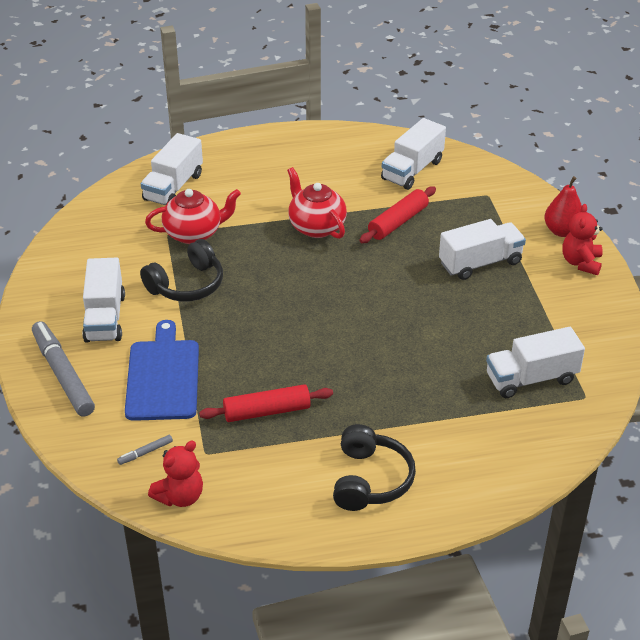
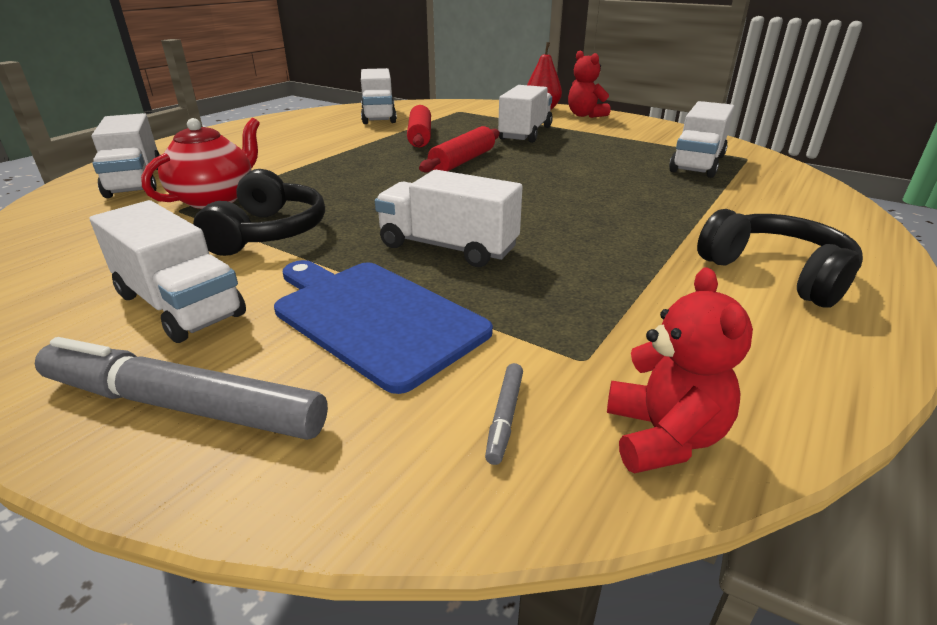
camera: 45 degrees left, 10 degrees down
(250, 353) = (448, 247): none -> white truck
(267, 411) = (564, 280): red rolling pin -> red rolling pin (463, 161)
(316, 226) = (351, 157): red teapot -> none

